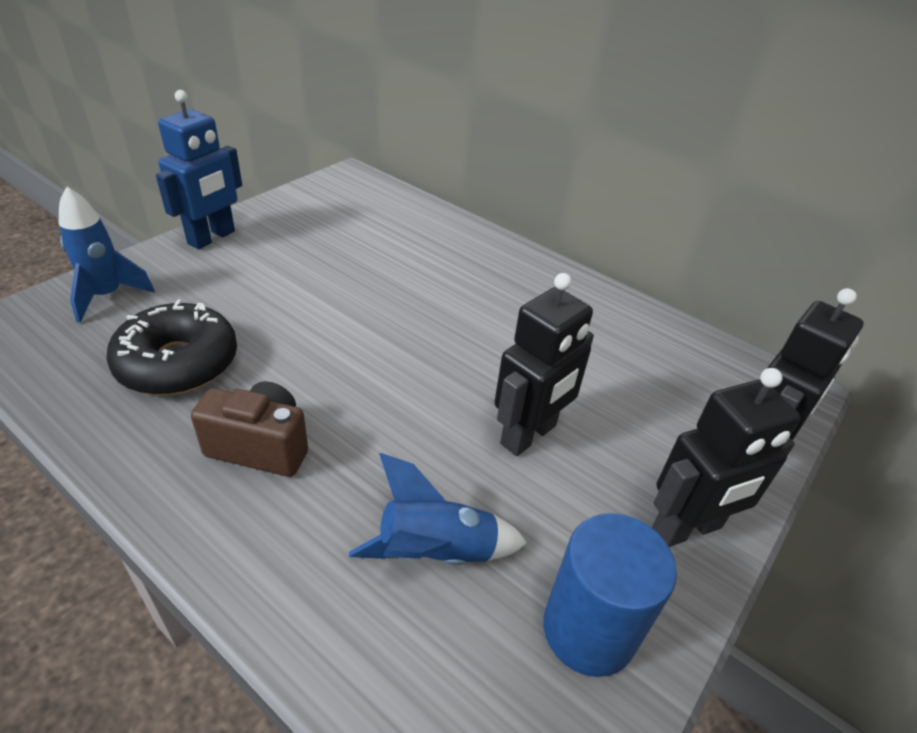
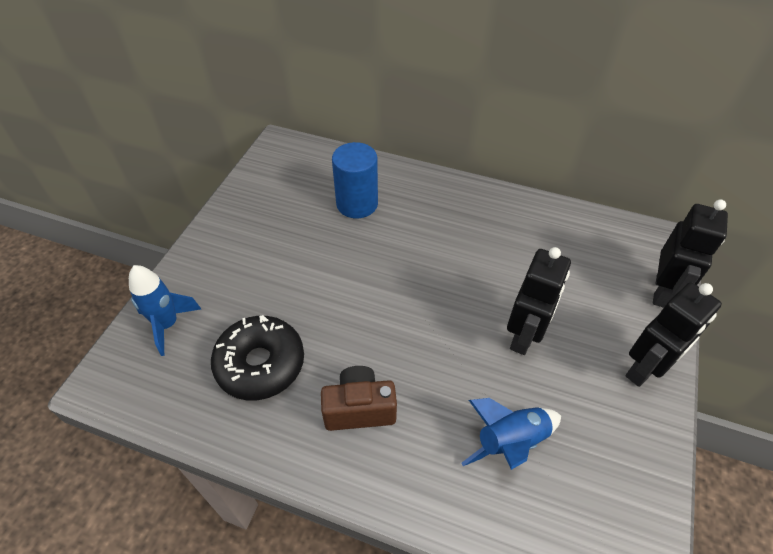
camera: 15 degrees left, 10 degrees up
(212, 238) = (211, 243): blue robot -> none
(588, 630) = (619, 457): blue cylinder -> blue cylinder (357, 204)

